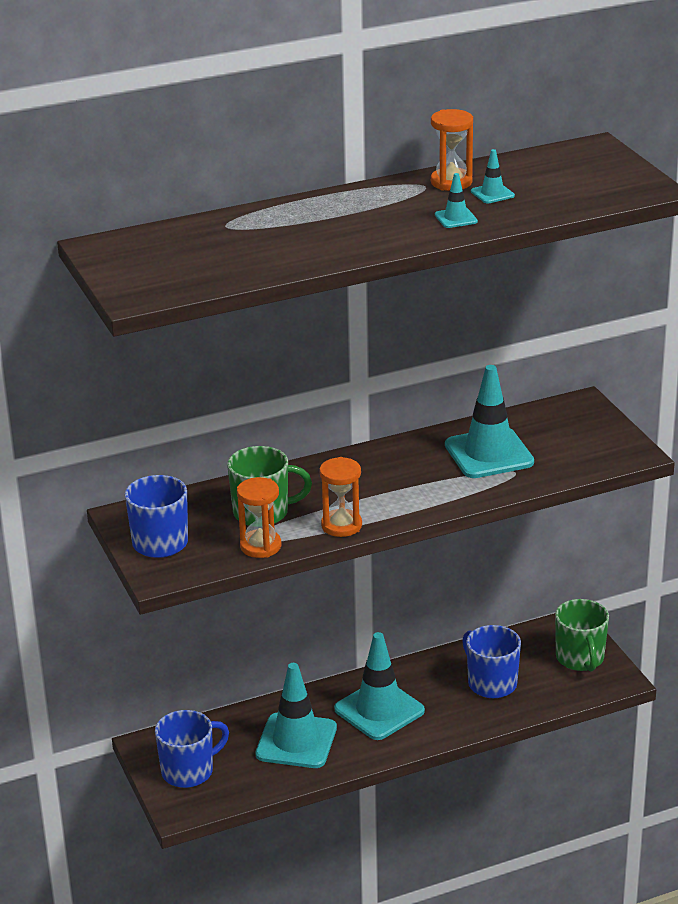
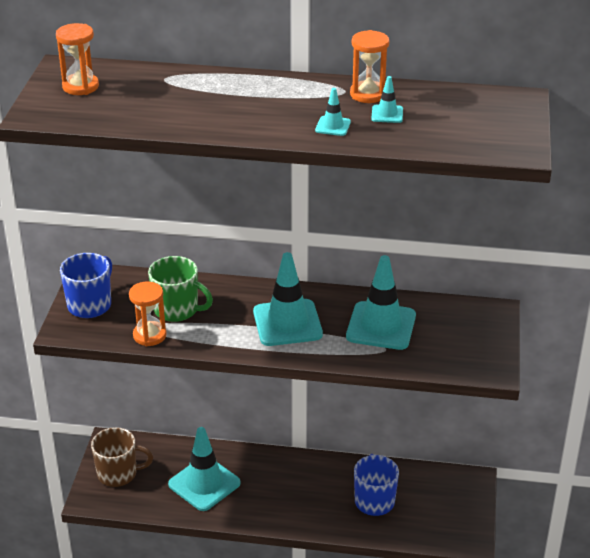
camera: 30 degrees right, 5 degrees up
(189, 771) = (118, 473): blue mug -> brown mug
(341, 525) = (219, 342): orange hourglass -> orange hourglass (80, 86)
(379, 710) = (279, 486): turquoise traffic cone -> turquoise traffic cone (287, 323)
(580, 659) = (456, 511): green mug -> none

